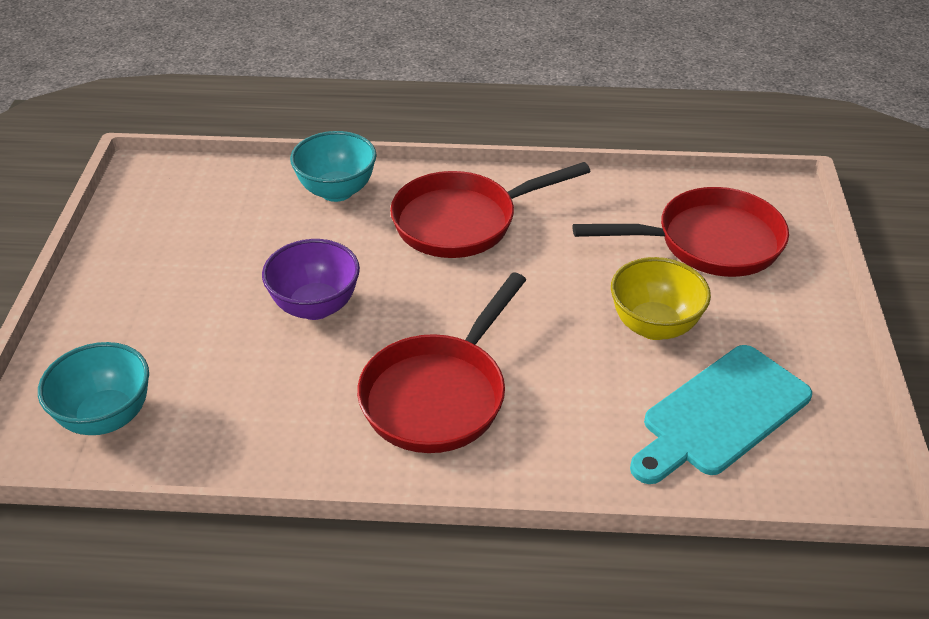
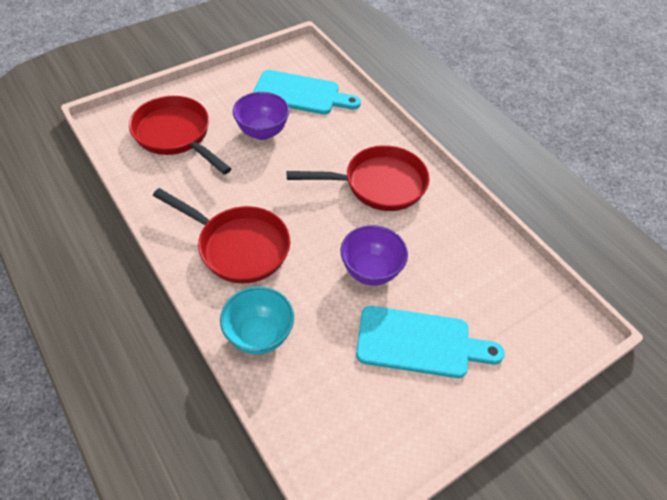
camera: 130 degrees left, 10 degrees up
(106, 417) = (526, 306): turquoise bowl -> none
(190, 294) = (419, 342): none -> turquoise cutting board
(654, 326) = (262, 132): yellow bowl -> purple bowl

